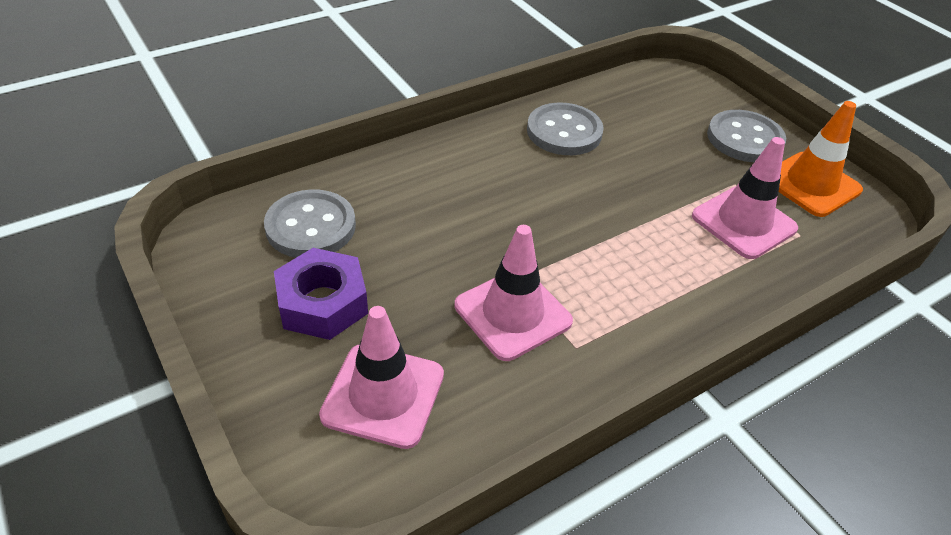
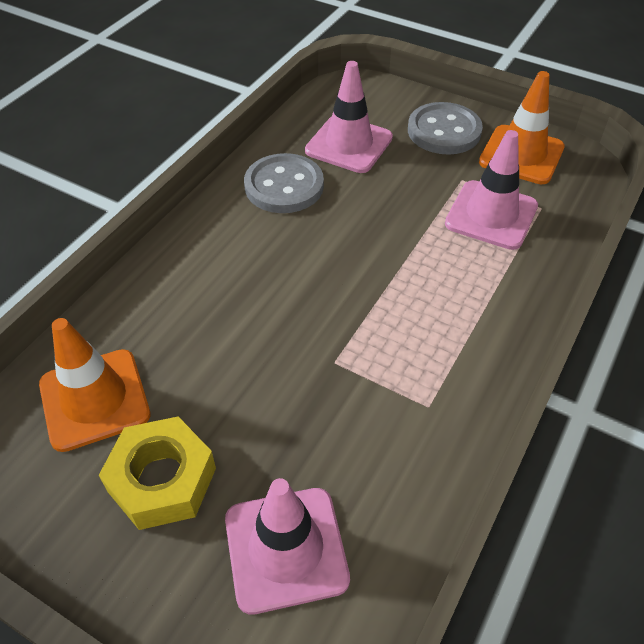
camera: 25 degrees left, 5 degrees up
(311, 226) = (94, 399): grey button -> orange traffic cone
(323, 303) = (162, 480): purple nut -> yellow nut
(512, 313) = (353, 400): pink traffic cone -> pink traffic cone (349, 144)

